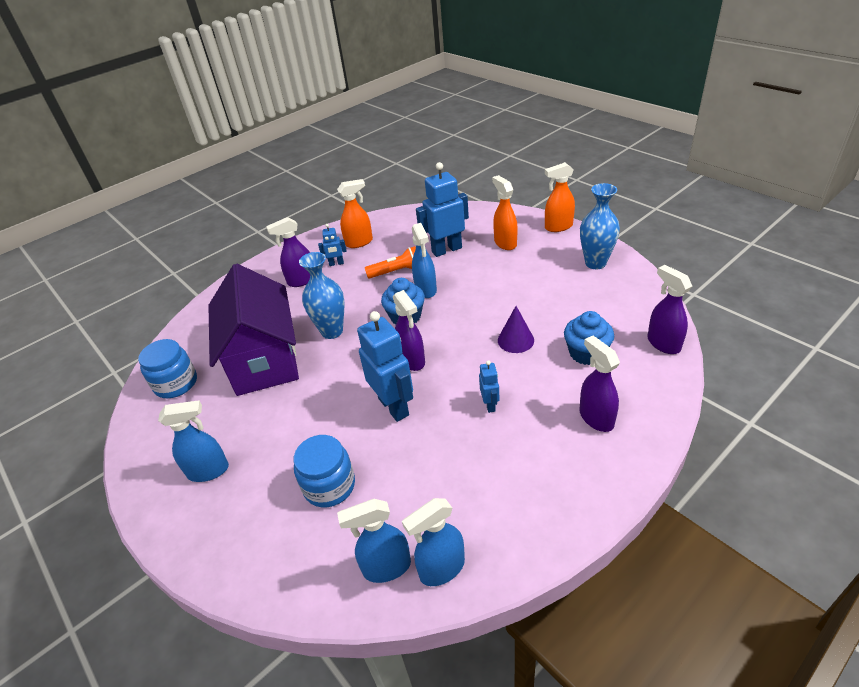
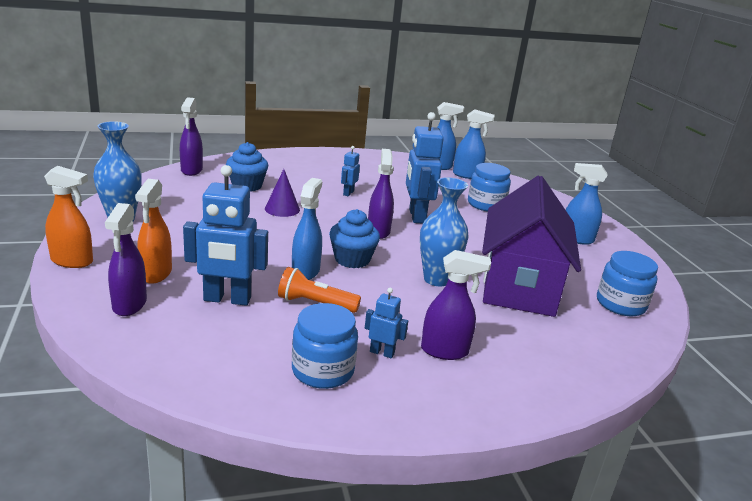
camera: 160 degrees left, 15 degrees down
(359, 242) = (322, 370): orange spray bottle -> blue jar
(596, 418) = (293, 168): purple spray bottle -> purple spray bottle (129, 305)

